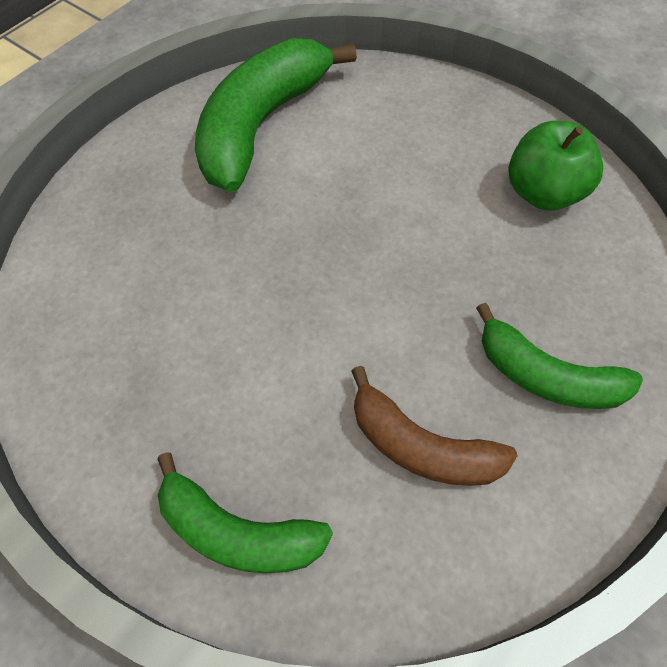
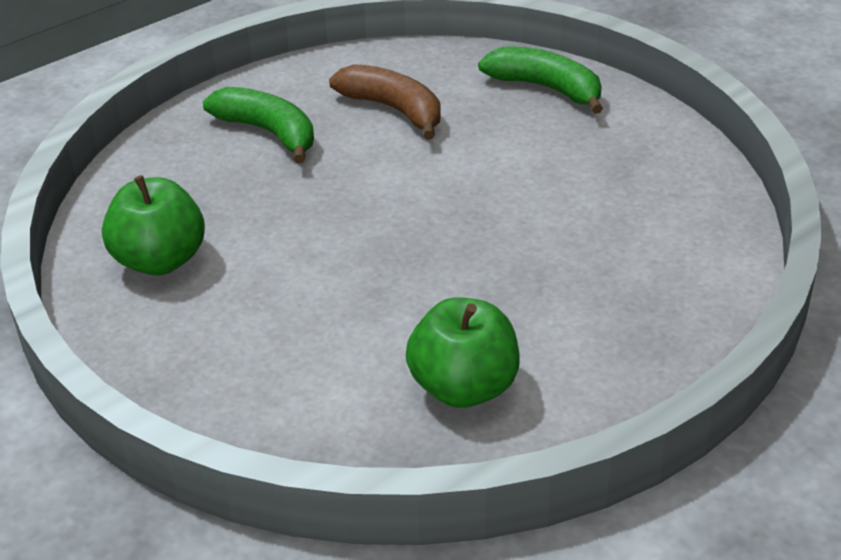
camera: 165 degrees left, 20 degrees down
(261, 125) = (464, 387): green banana -> green apple

